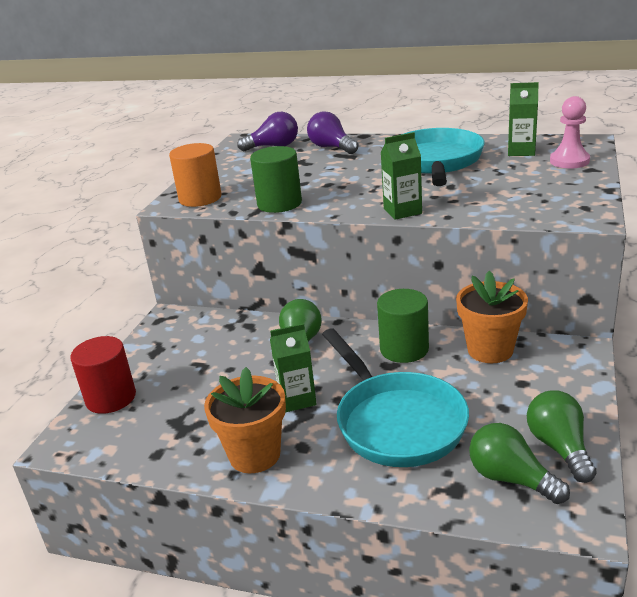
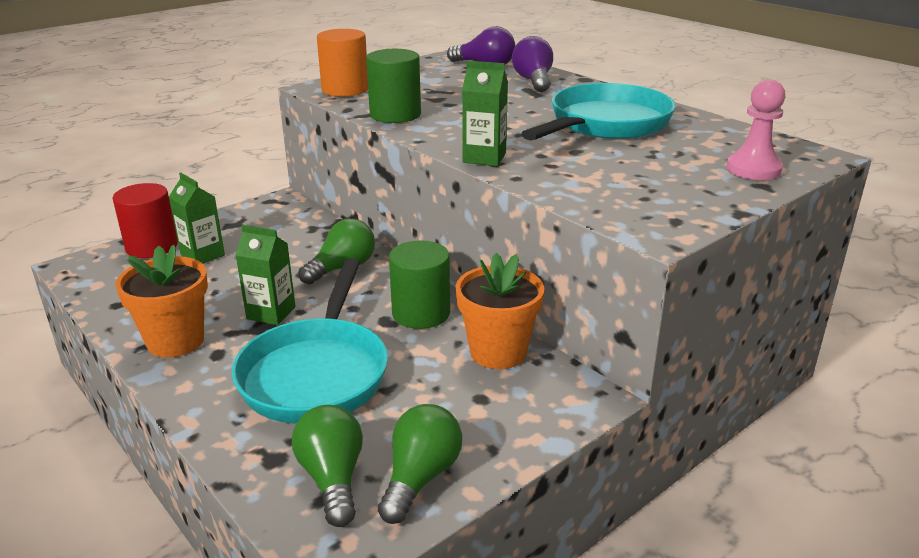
camera: 30 degrees right, 0 degrees up
(521, 151) = (717, 142): green carton -> green carton (202, 255)

